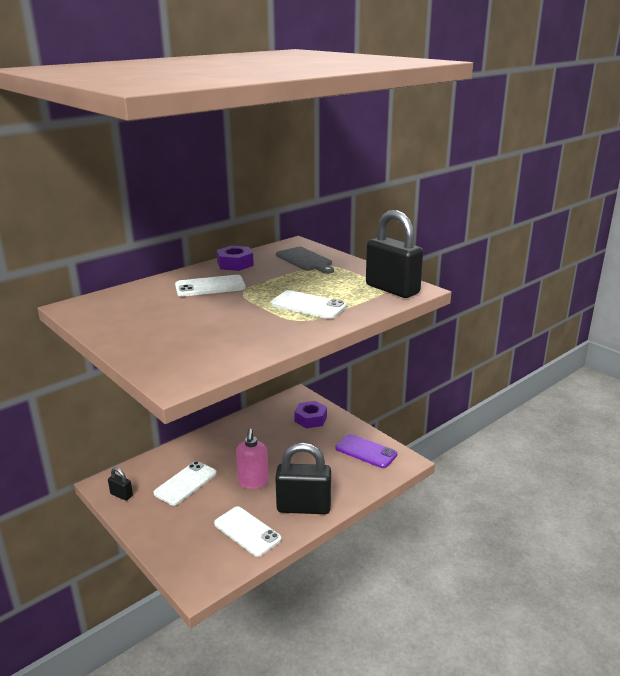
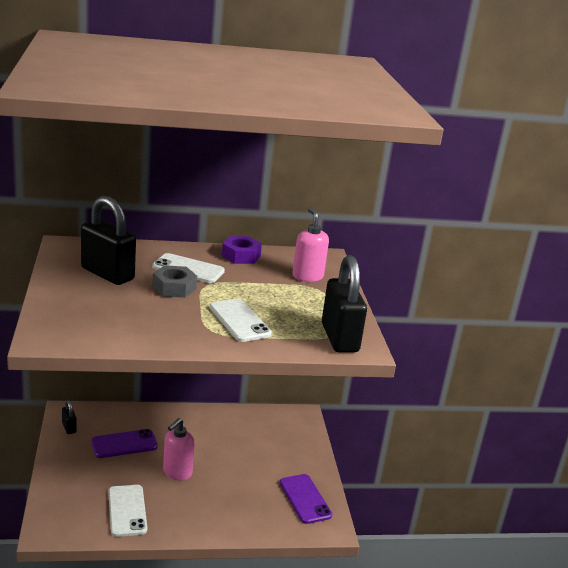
camera: 30 degrees right, 0 degrees up
(185, 483) = (124, 444): white phone -> purple phone
(221, 303) = (174, 288): none -> grey nut
(303, 507) = (193, 517): black padlock -> black padlock (107, 274)
(305, 260) = (307, 276): grey cutting board -> pink soap dispenser
(310, 419) = (289, 442): purple nut -> none

